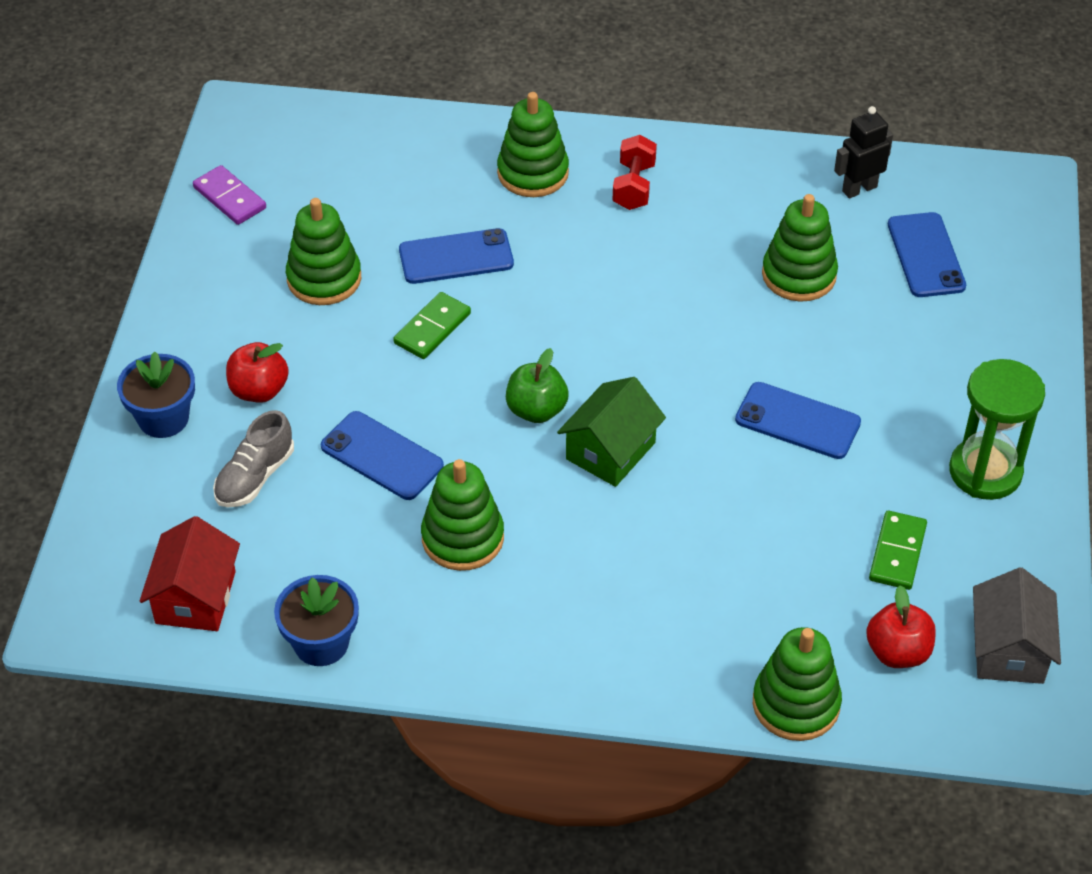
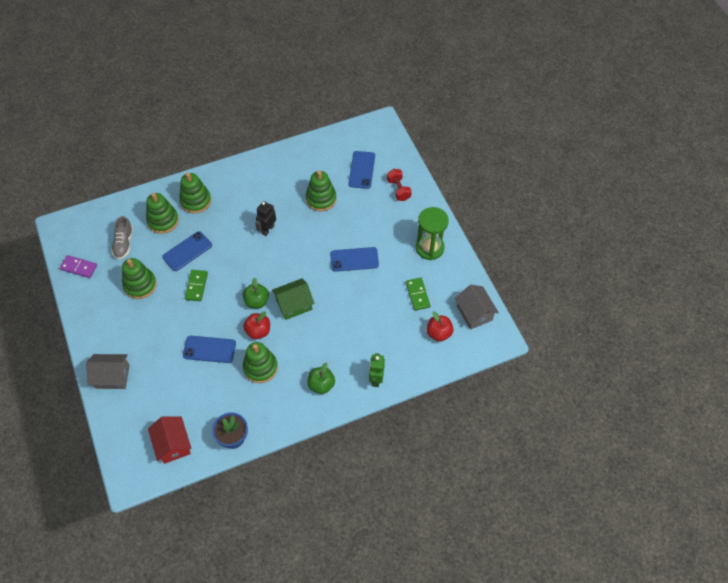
camera: 30 degrees left, 10 degrees up
(163, 418) = (112, 376): blue flower pot -> grey house
(255, 477) = (165, 383): grey shoe -> grey shoe (124, 243)
(259, 390) = (144, 345): red apple -> red apple (258, 331)
(568, 631) = (321, 385): none -> green apple
(610, 451) = (294, 304): green house -> green house turned 60 degrees clockwise
(634, 186) = (238, 189): red dumbbell -> red dumbbell (398, 190)
(695, 677) = (376, 379): none -> green robot
(796, 704) = (416, 371): green stacking toy -> green stacking toy (163, 221)
(859, 189) = (322, 153): black robot -> black robot (268, 229)
(926, 255) = (361, 170): blue phone -> blue phone turned 45 degrees clockwise

